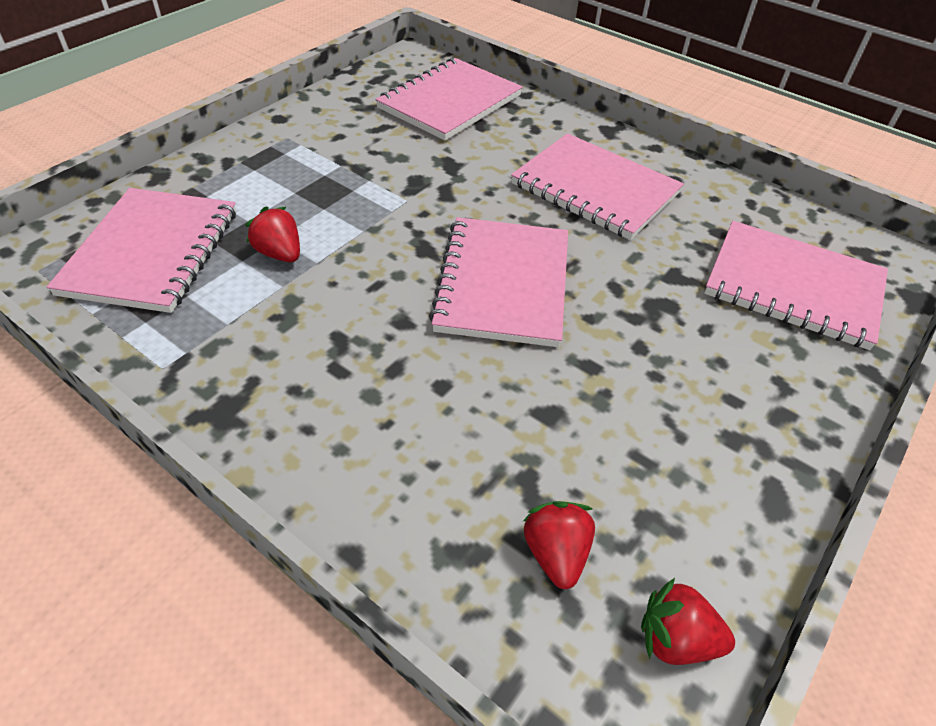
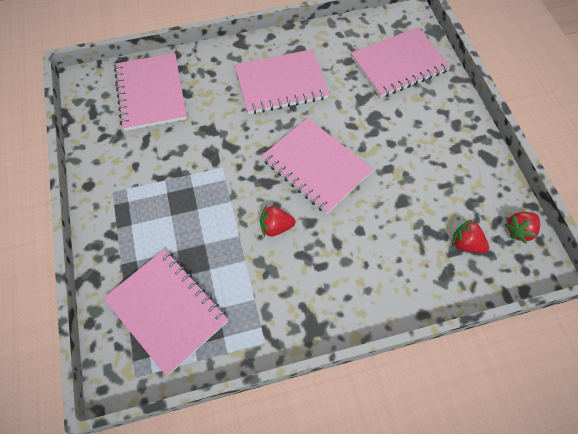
camera: 50 degrees left, 15 degrees up
(279, 253) = (218, 249): red strawberry -> red strawberry (275, 227)

